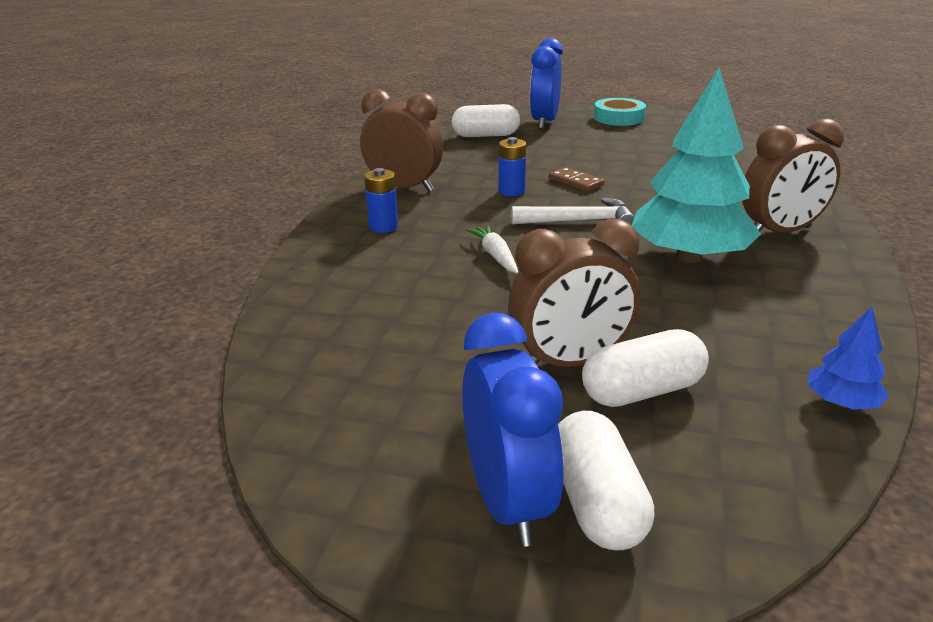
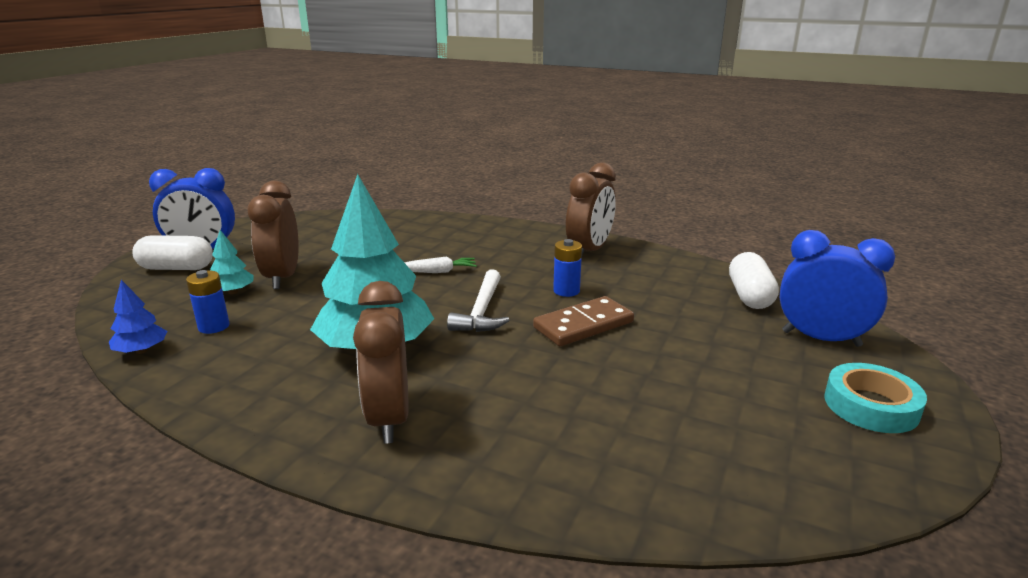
camera: 100 degrees right, 5 degrees down
(383, 227) = (510, 241): blue battery -> blue battery (214, 326)
(575, 182) = (583, 325): brown domino -> brown domino, size x1.61
(642, 391) = (233, 292): white capsule -> turquoise tree

